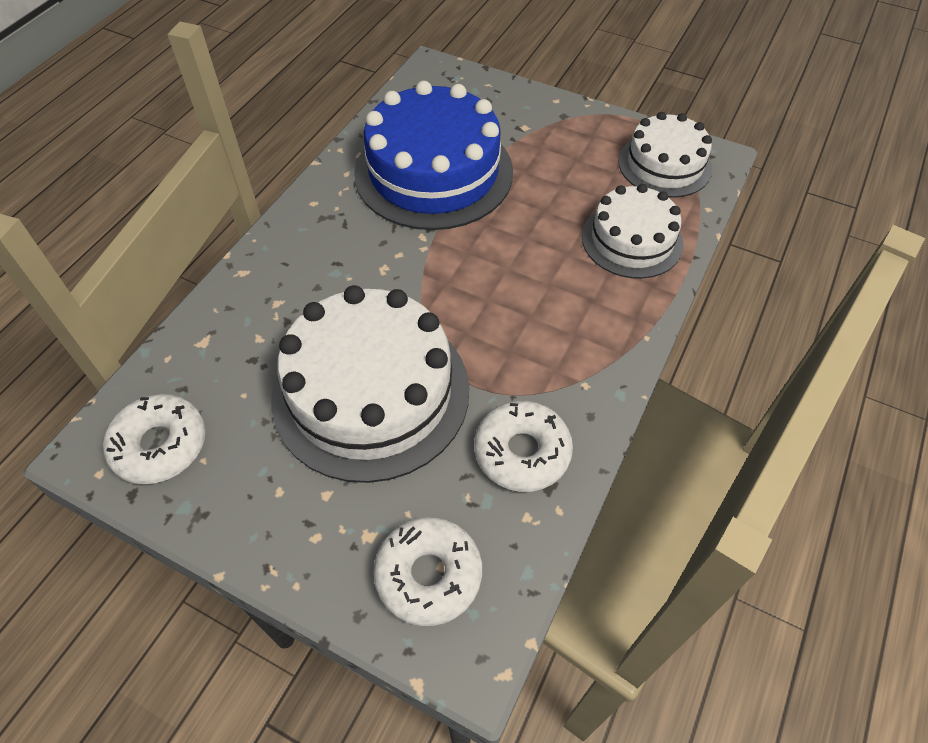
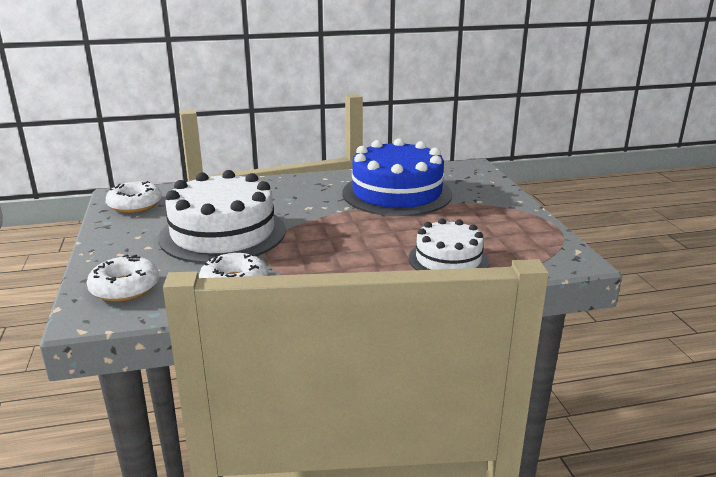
camera: 50 degrees right, 30 degrees down
(664, 165) = (534, 247): white cake -> none

